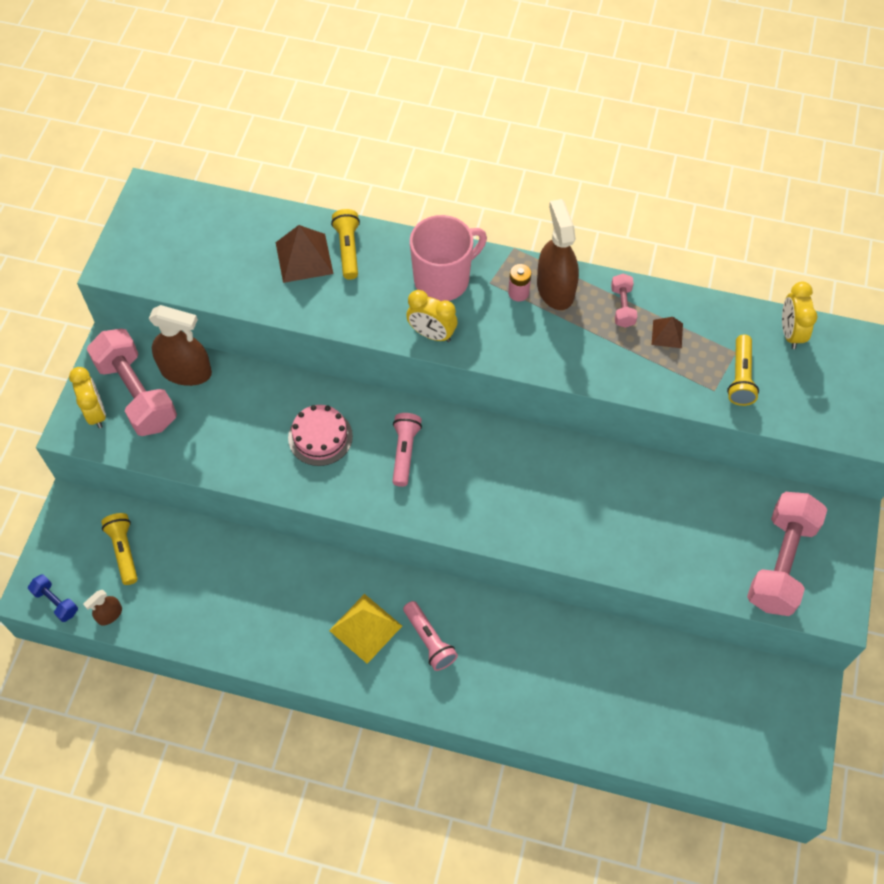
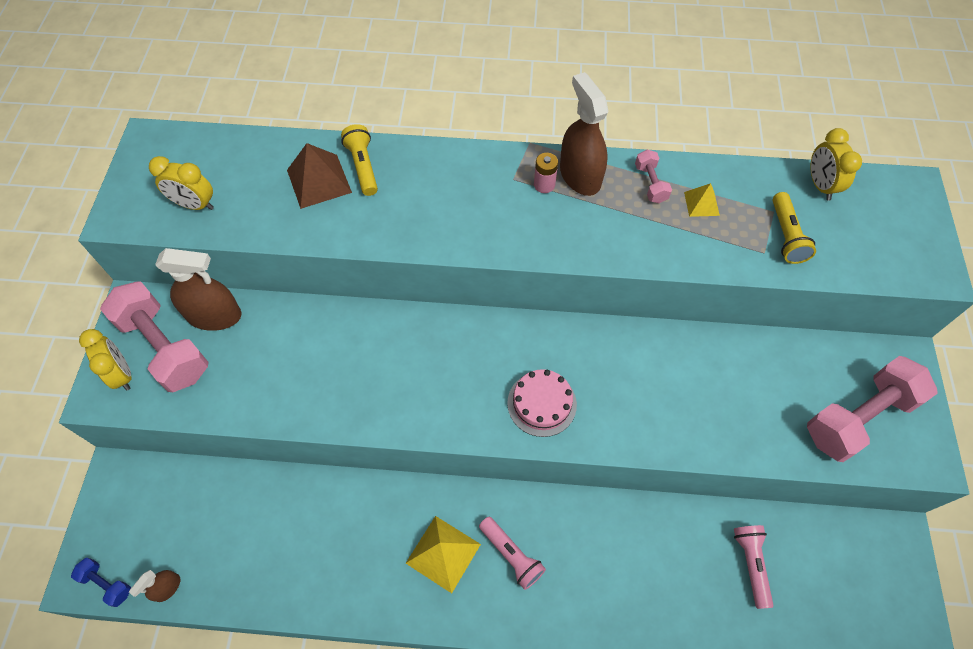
camera: 10 degrees left, 0 degrees up
(124, 551) = (176, 513): yellow flashlight -> none
(320, 437) = (364, 362): pink cake -> pink cake (541, 403)
(405, 452) = (455, 364): pink flashlight -> pink flashlight (751, 564)
(432, 334) = (465, 238): yellow clock -> yellow clock (195, 205)
(443, 279) = (465, 182): pink mug -> none
(667, 334) = (701, 203): brown pyramid -> yellow pyramid
(781, 563) = (858, 418): pink dumbbell -> pink dumbbell turned 45 degrees clockwise

